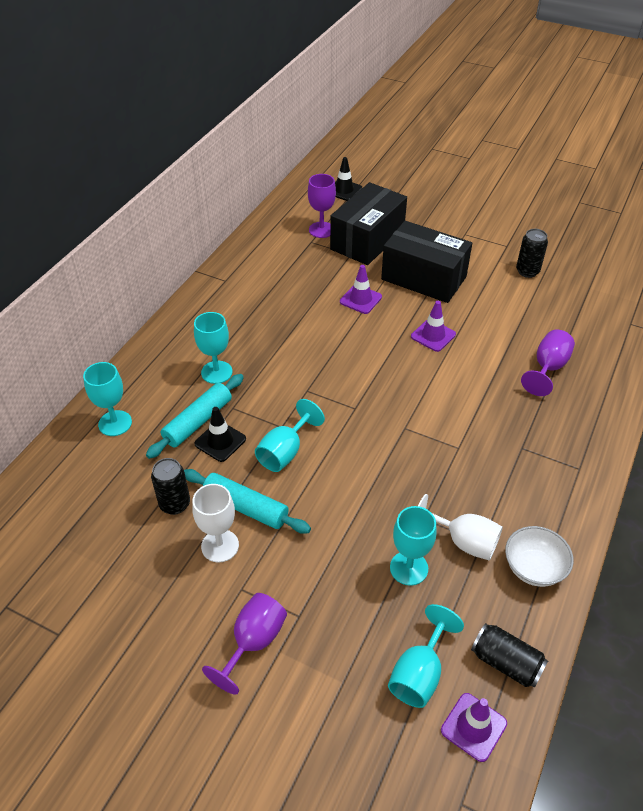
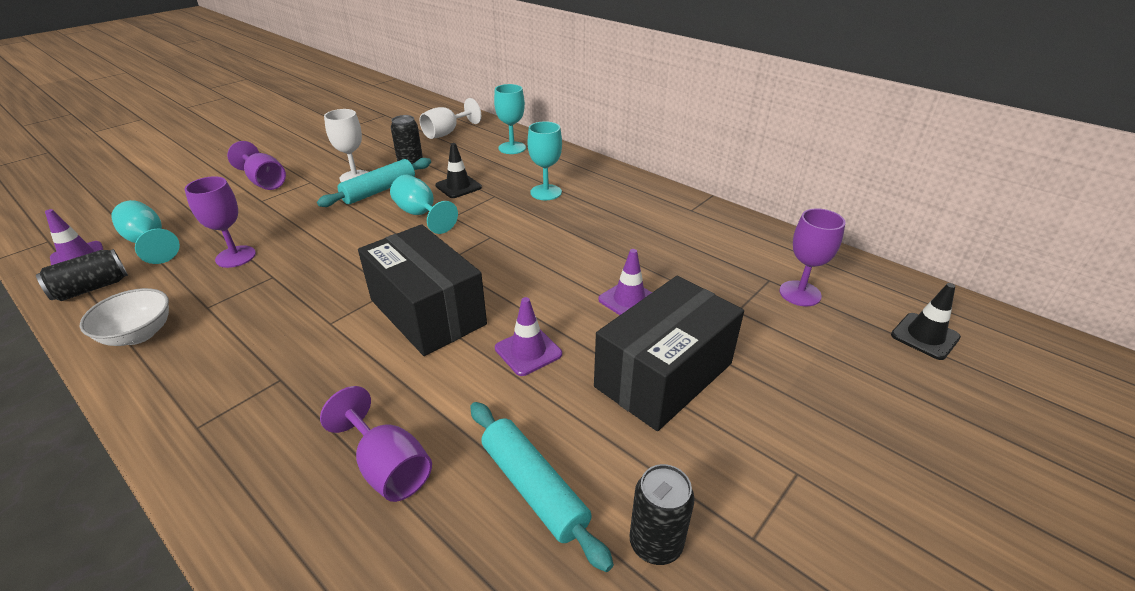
camera: 105 degrees right, 10 degrees down
(198, 421) = (489, 179): turquoise rolling pin -> turquoise rolling pin (533, 488)
(367, 240) = (774, 334): black box -> black box (427, 312)
(409, 568) = (235, 256): turquoise goblet -> purple goblet
(463, 541) = (221, 295): white goblet -> white goblet (446, 133)

